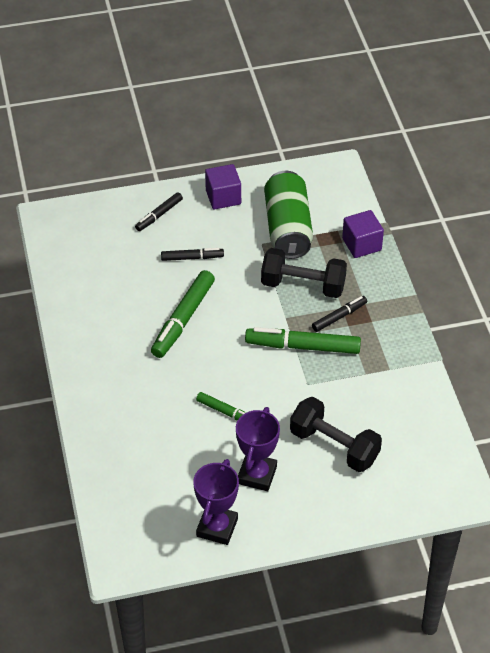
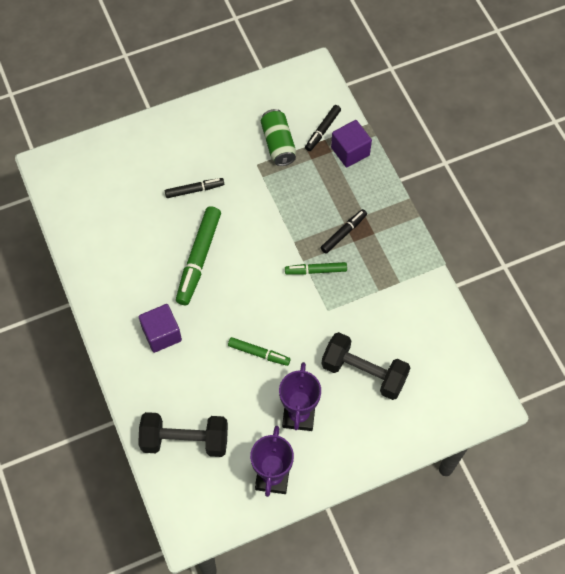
camera: 10 degrees left, 15 degrees up
(159, 215) = (154, 148): black marker -> black marker (322, 130)
(223, 197) = (211, 119): purple cube -> purple cube (162, 334)
(288, 228) = (278, 144): green can -> green can, size x0.64
(303, 285) = (304, 204): black dumbbell -> black dumbbell (185, 440)
(303, 346) = (315, 270): green marker -> green marker, size x0.57

